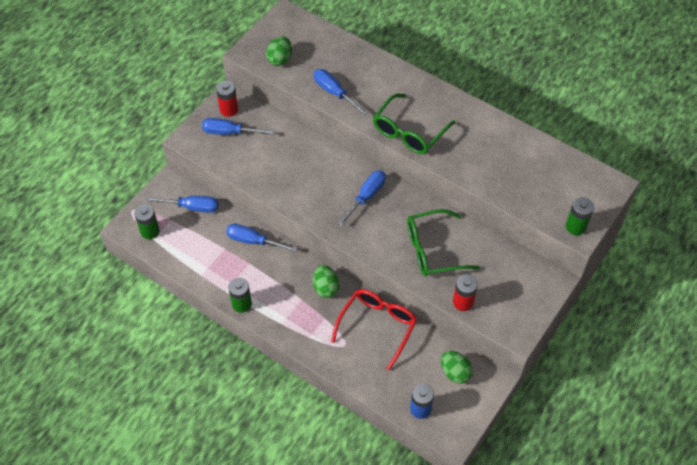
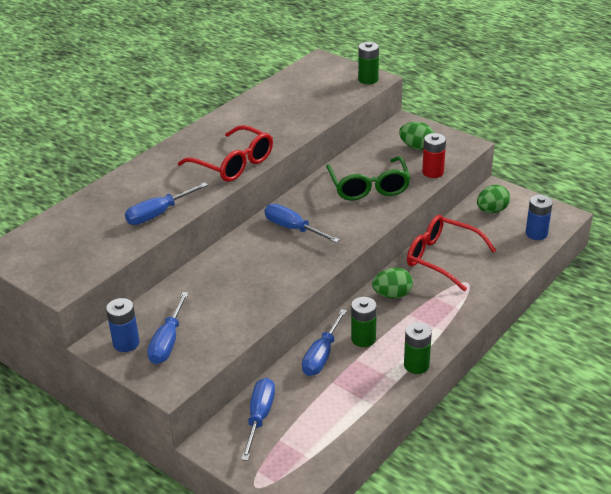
camera: 85 degrees left, 20 degrees down
(150, 231) = (296, 462): green battery -> green battery (363, 339)
(229, 109) = (126, 343): red battery -> blue battery
(280, 59) = (85, 257): green egg -> green egg (416, 147)
(408, 132) = (234, 164): green glasses -> red glasses

